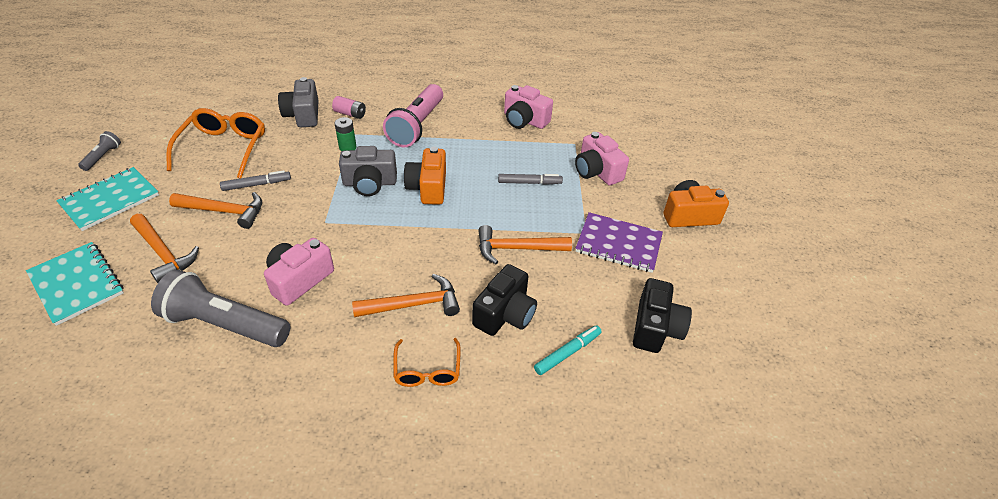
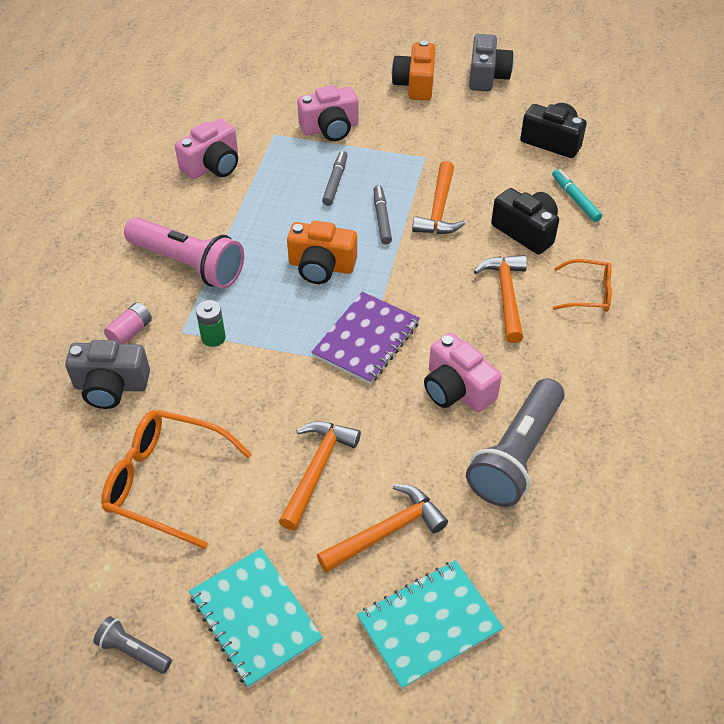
camera: 75 degrees left, 5 degrees up
(257, 185) = (268, 436): grey marker -> grey marker (382, 218)
(370, 183) = (298, 319): grey camera -> grey camera (487, 76)
(618, 244) = (445, 138): purple notebook -> purple notebook (366, 339)

